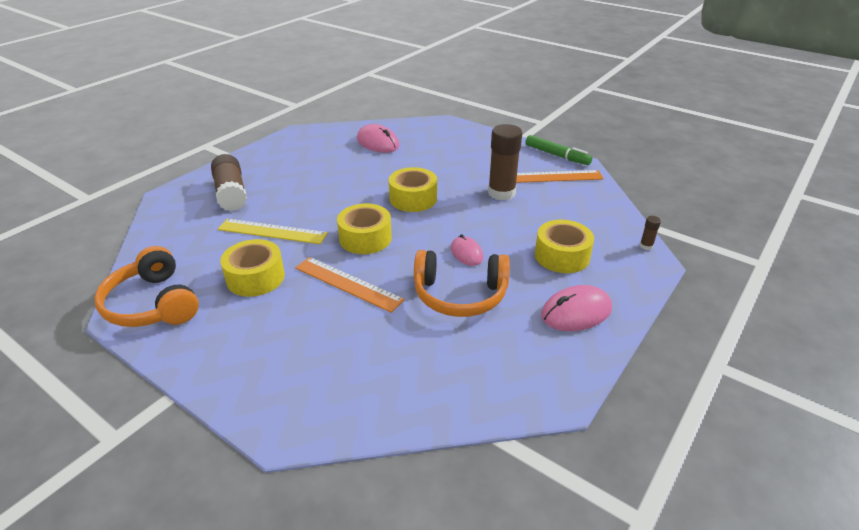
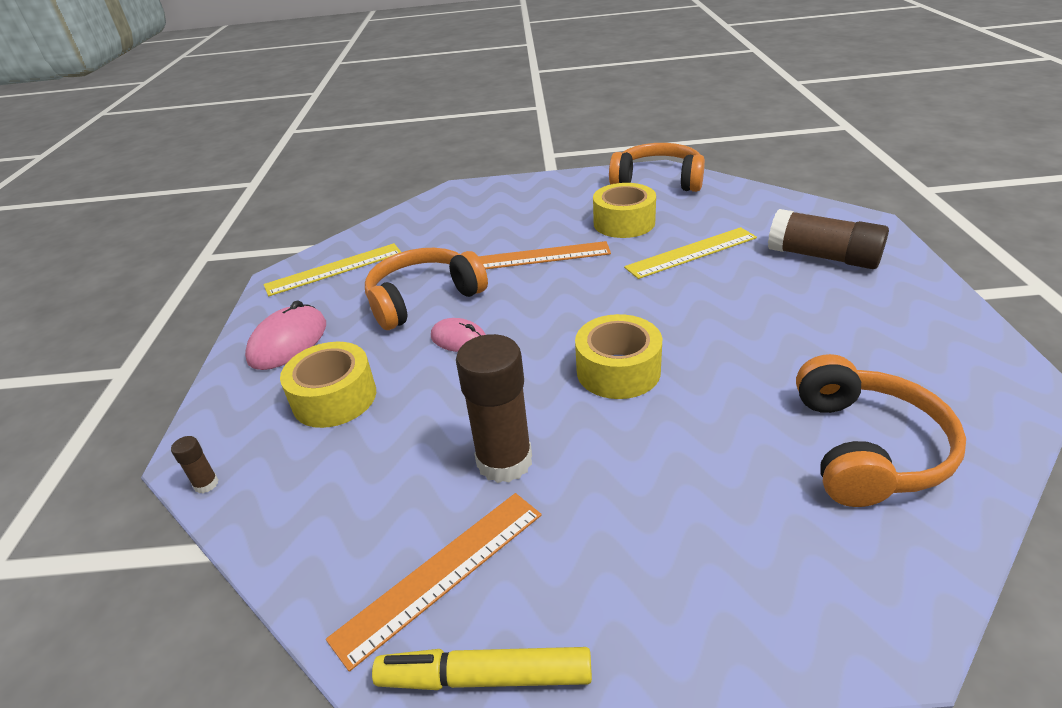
camera: 145 degrees right, 0 degrees up
(365, 238) = (591, 295): yellow tape -> none
(378, 143) = (866, 448): pink mouse -> orange headphones
(503, 375) = (334, 269): none -> yellow ruler
(557, 155) = (485, 677): green marker -> yellow marker

